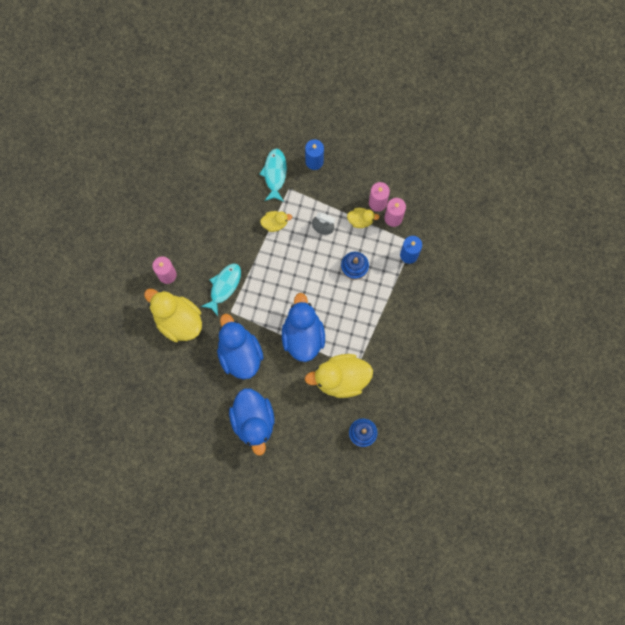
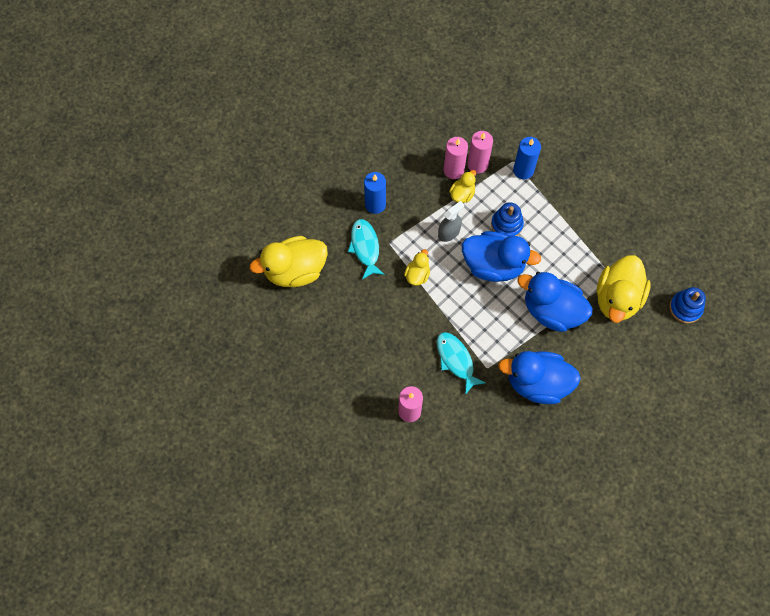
camera: 60 degrees left, 10 degrees down
(177, 320) = (466, 427): yellow duck -> yellow duck (295, 270)
(253, 421) = (618, 408): blue duck -> blue duck (493, 265)
(275, 174) = (365, 247): turquoise fish -> turquoise fish turned 45 degrees clockwise

